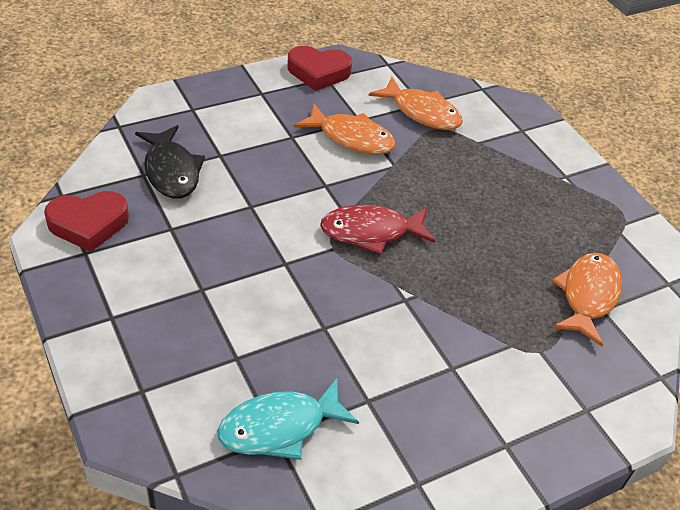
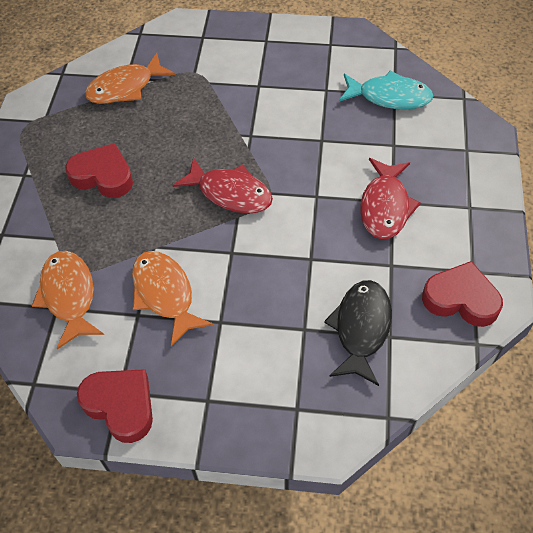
camera: 140 degrees left, 10 degrees up
(206, 280) = (385, 206): none -> red fish
(500, 201) = (103, 176): none -> red heart

